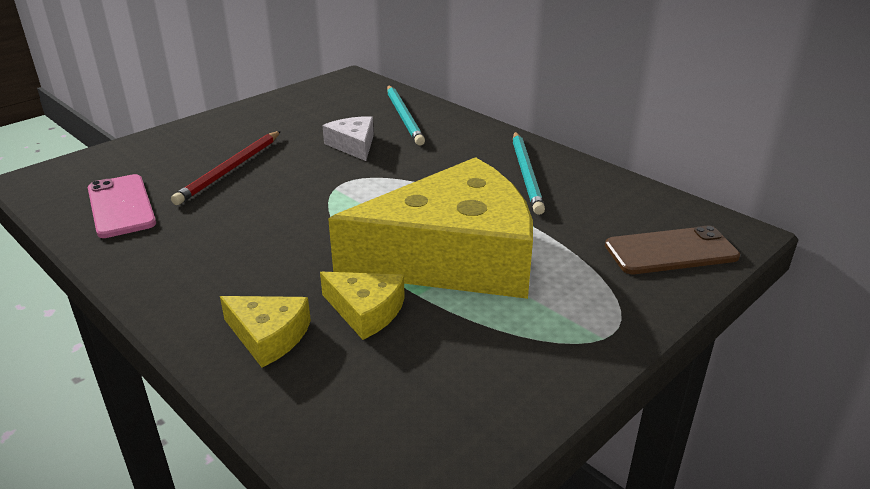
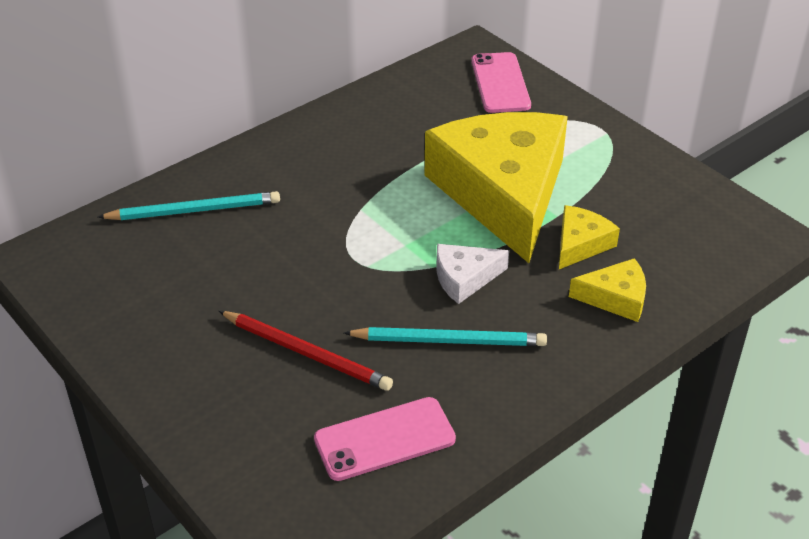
camera: 85 degrees left, 10 degrees up
(268, 336) = (615, 298): yellow cheese -> yellow cheese turned 60 degrees clockwise
(353, 145) = (264, 252): white cheese -> white cheese (464, 278)
(526, 174) = (360, 136): turquoise pencil -> turquoise pencil (449, 340)
(670, 251) = (500, 83): brown phone -> pink phone

